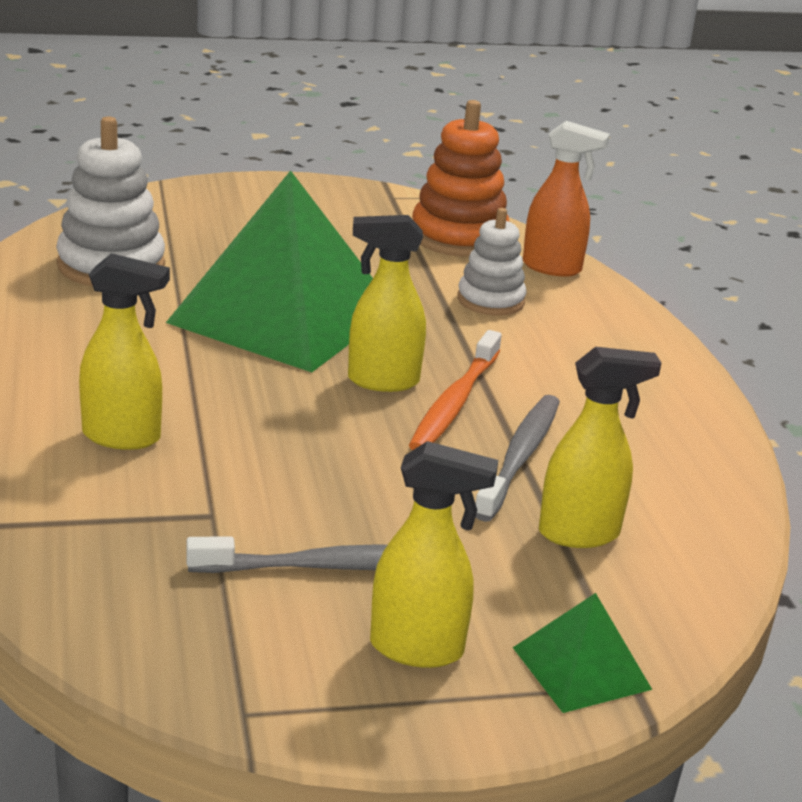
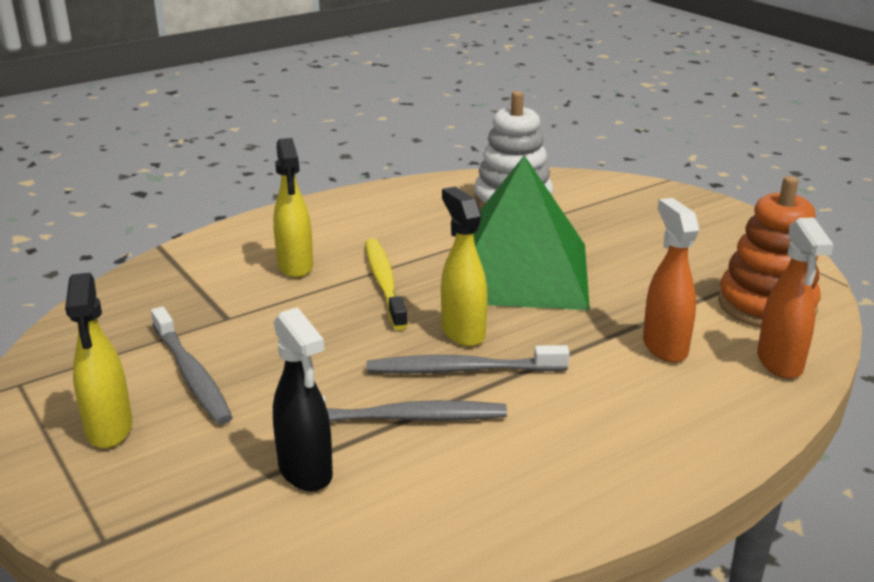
camera: 70 degrees right, 0 degrees up
(228, 392) = (384, 283): none -> yellow toothbrush
(454, 403) = (461, 369): orange toothbrush -> grey toothbrush
(490, 300) = (664, 347): white stacking toy -> orange spray bottle
(580, 534) = (306, 472): yellow spray bottle -> black spray bottle
(581, 668) = (115, 509): green pyramid -> none

